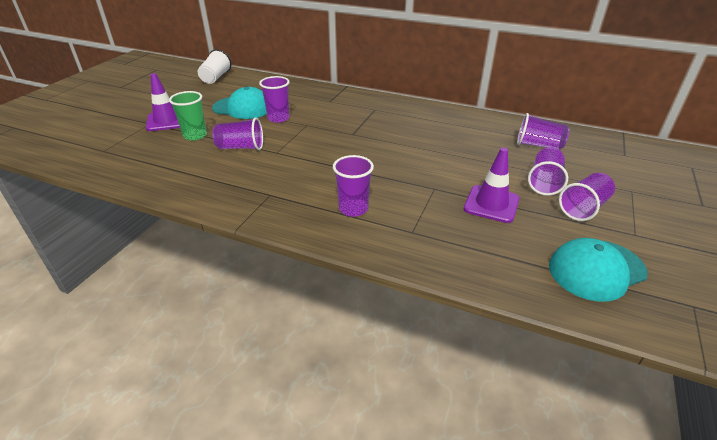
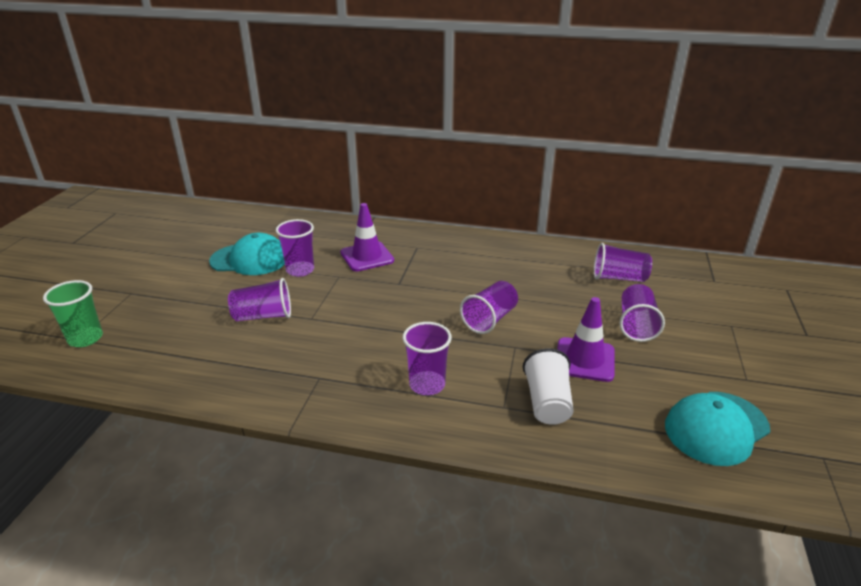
camera: 10 degrees left, 5 degrees down
(166, 121) = (153, 287): purple traffic cone -> purple traffic cone (367, 257)
(195, 135) = (198, 305): green cup -> green cup (85, 338)
(215, 78) = (200, 219): white cup -> white cup (547, 402)
(583, 208) = (685, 353): purple cup -> purple cup (490, 319)

